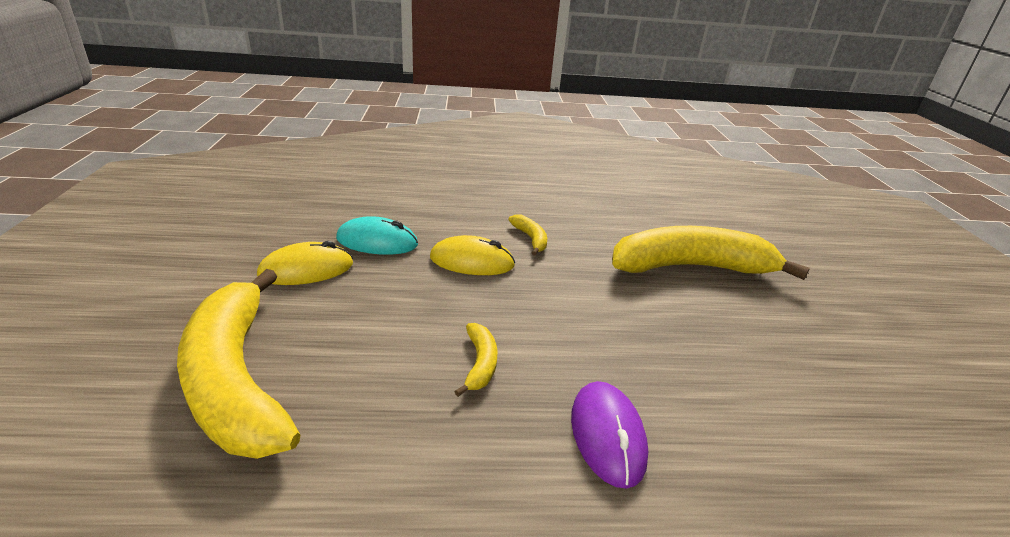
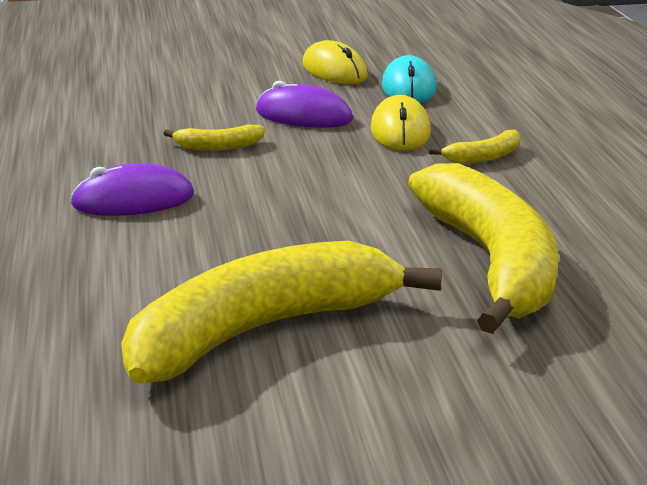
camera: 85 degrees right, 5 degrees down
(236, 380) = (175, 75): yellow banana -> yellow banana (260, 331)
(418, 303) = (303, 116): none -> purple mouse

